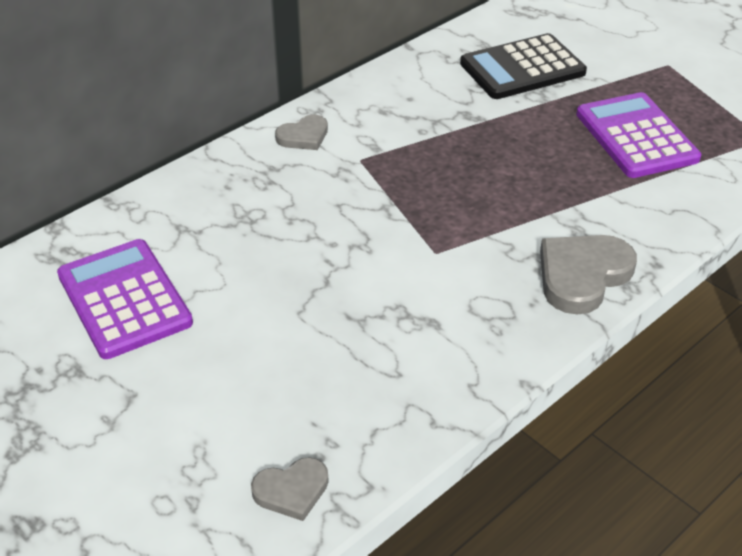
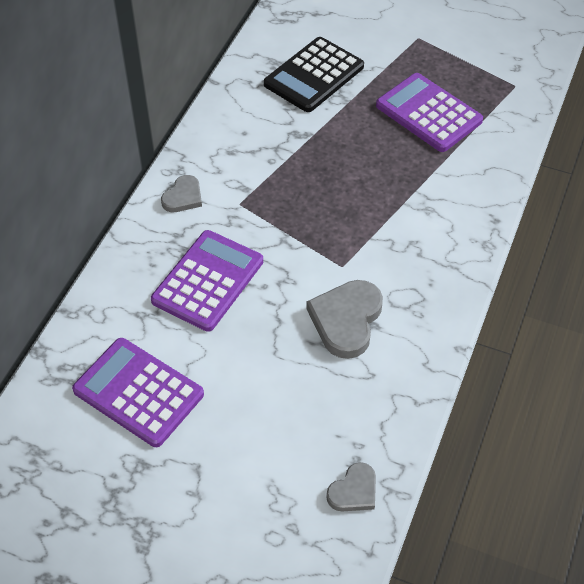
camera: 25 degrees left, 10 degrees up
(274, 219) = (208, 281): none -> purple calculator
(582, 275) = (452, 248): grey heart -> grey heart (346, 320)

